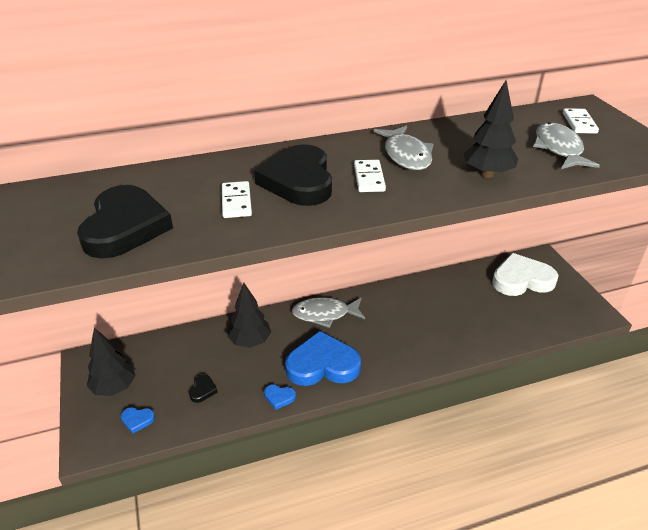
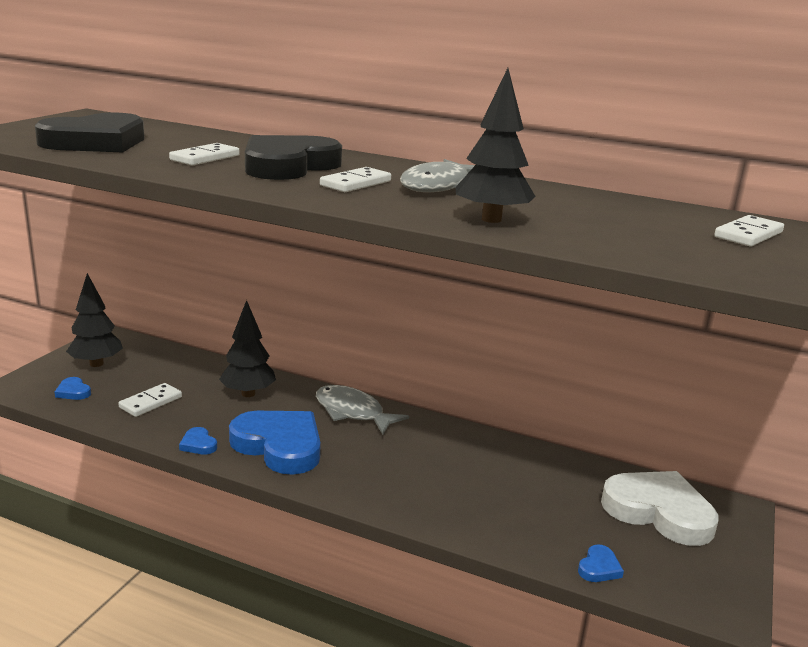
camera: 40 degrees right, 15 degrees down
(203, 390) = (151, 402): black heart -> white domino
(540, 328) = (599, 567): none -> blue heart
(558, 149) = (648, 237): grey fish -> none

